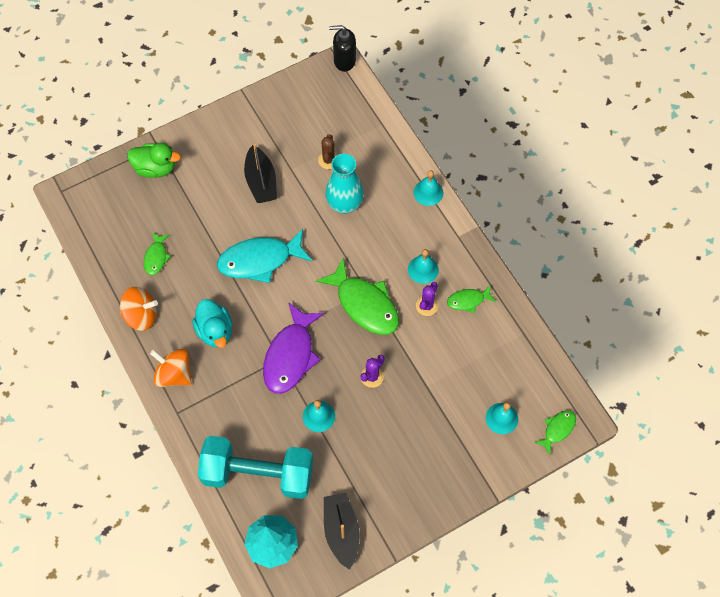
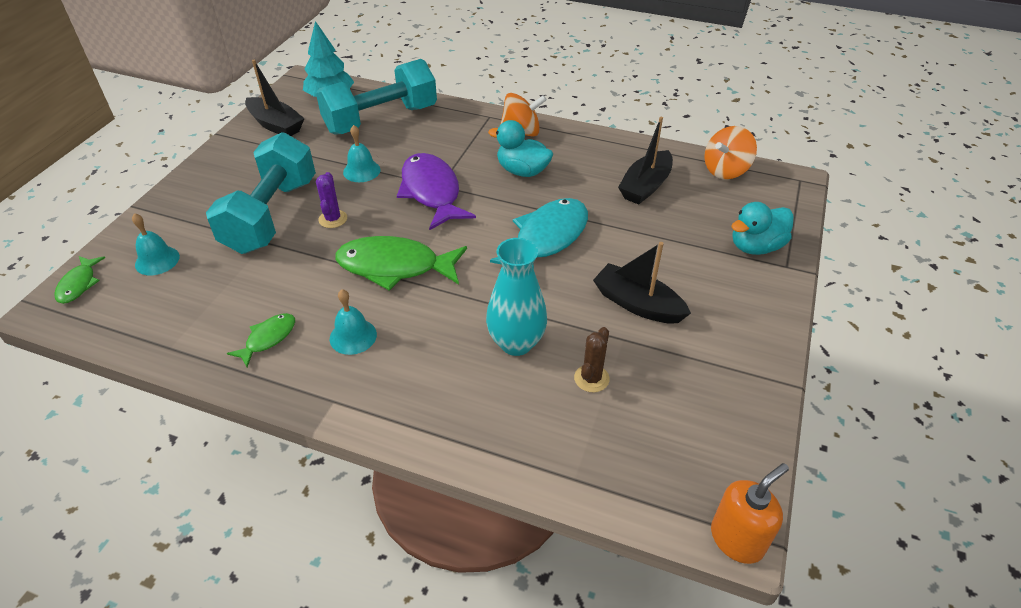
camera: 140 degrees right, 20 degrees down
(141, 315) = (599, 147): orange spinning top -> orange spinning top (725, 170)
(155, 168) = (755, 246): green duck -> turquoise duck
(156, 257) = (645, 186): green fish -> black boat
(328, 160) = (591, 378): brown cactus -> brown cactus turned 60 degrees clockwise
(344, 61) = (737, 539): black soap dispenser -> orange soap dispenser
(408, 411) = (271, 215): none -> turquoise dumbbell
(427, 306) = (319, 305): purple cactus -> none
(428, 192) = (420, 428): turquoise bell -> none

